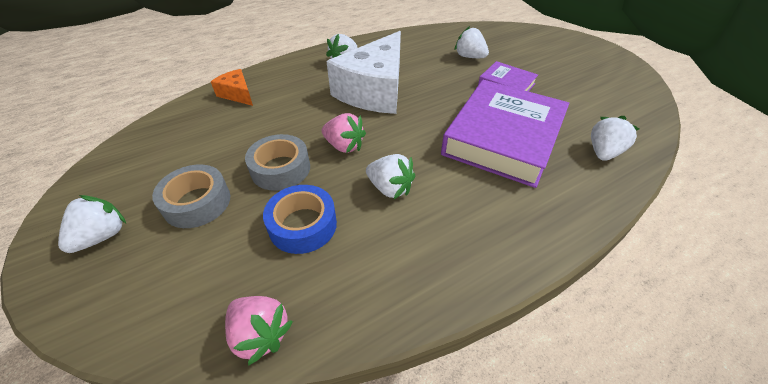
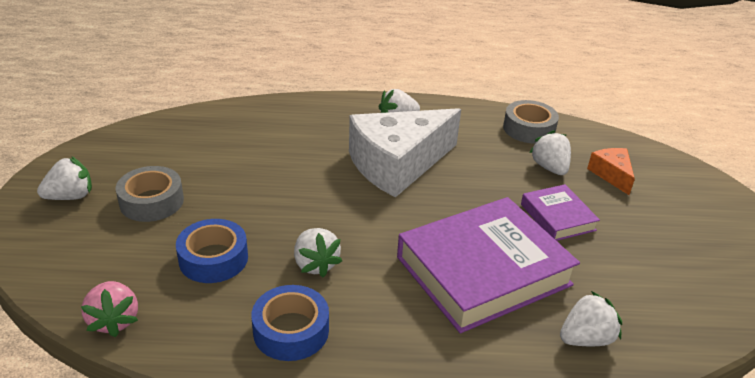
camera: 30 degrees right, 10 degrees down
(237, 94) = (263, 117): orange cheese -> orange cheese (611, 175)
(280, 169) = (238, 203): grey tape -> grey tape (529, 129)
(344, 146) = (312, 207): pink strawberry -> none
(425, 251) = (291, 330): none -> blue tape

